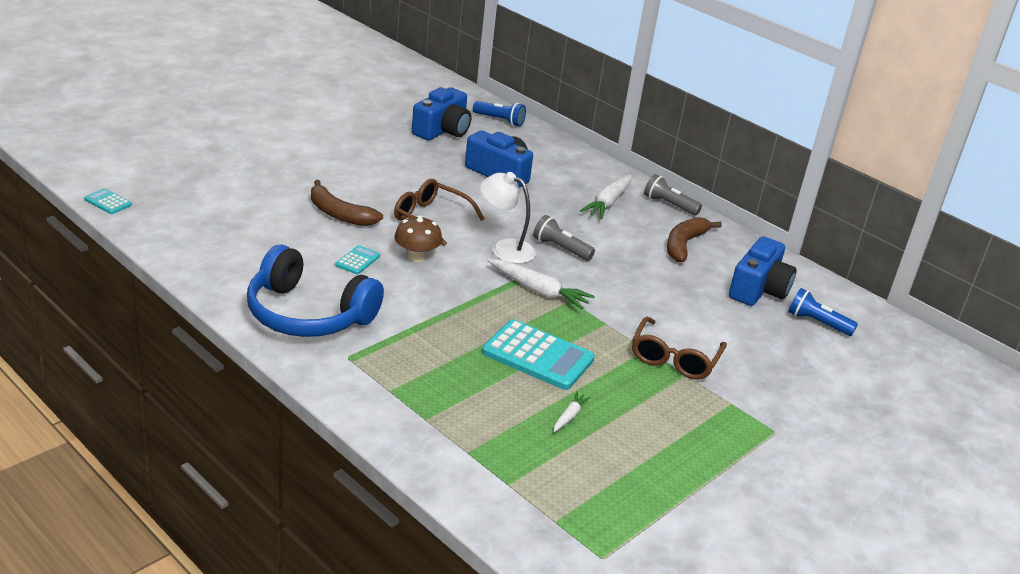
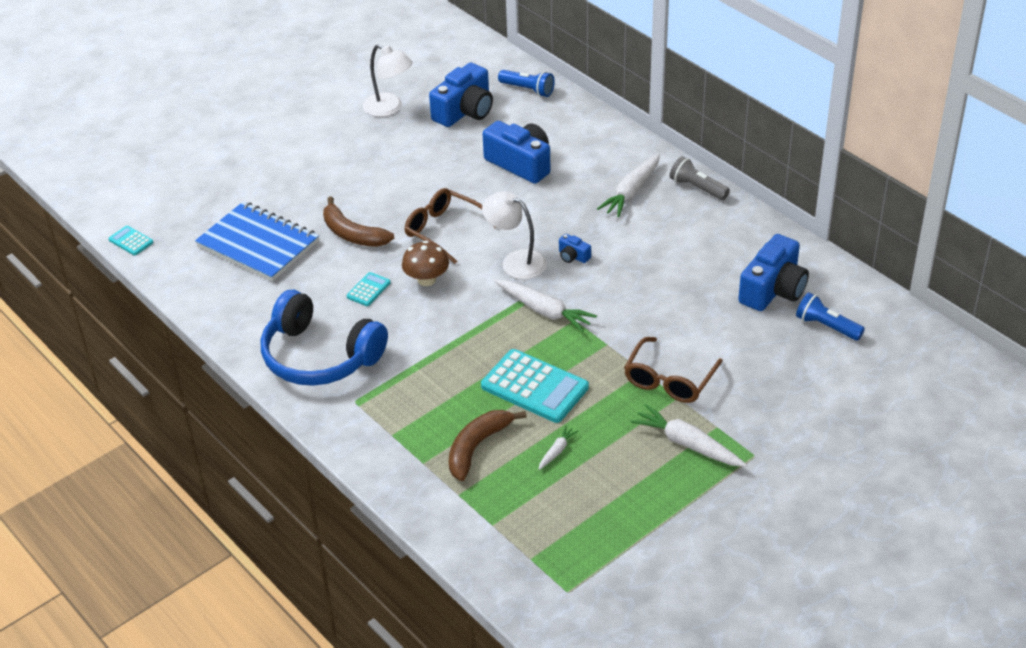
camera: 10 degrees right, 10 degrees up
(242, 215) = (258, 244): none -> blue notebook
(370, 122) = (389, 108): none -> white lamp
(560, 248) = (573, 256): grey flashlight -> blue camera
(684, 245) = (704, 239): brown banana -> brown banana (477, 447)
(704, 417) = (687, 444): none -> white carrot

